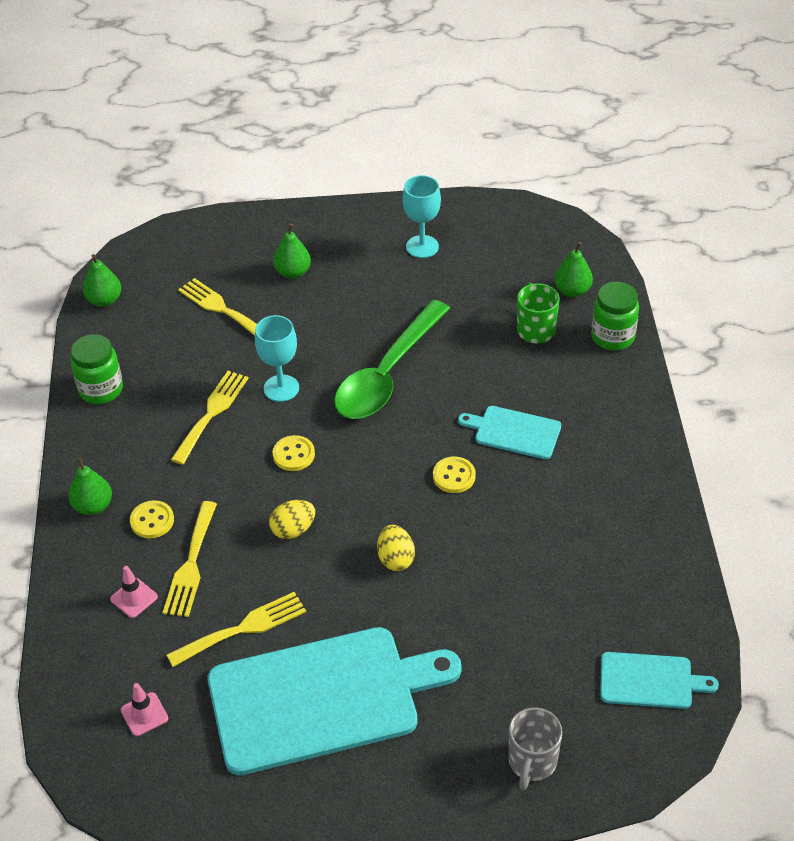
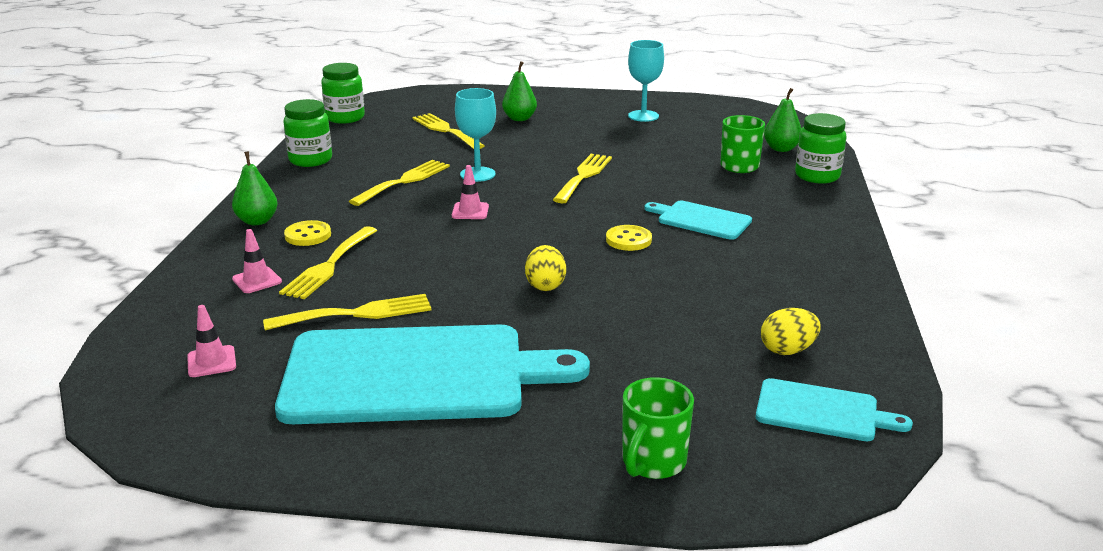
camera: 10 degrees right, 20 degrees down
(104, 300) = (345, 118): green pear -> green jar
(293, 530) = (446, 255): yellow egg -> yellow egg (787, 350)
(294, 454) = (470, 211): yellow button -> pink traffic cone
(387, 374) = (583, 176): green spoon -> yellow fork
(532, 762) = (653, 462): grey mug -> green mug

